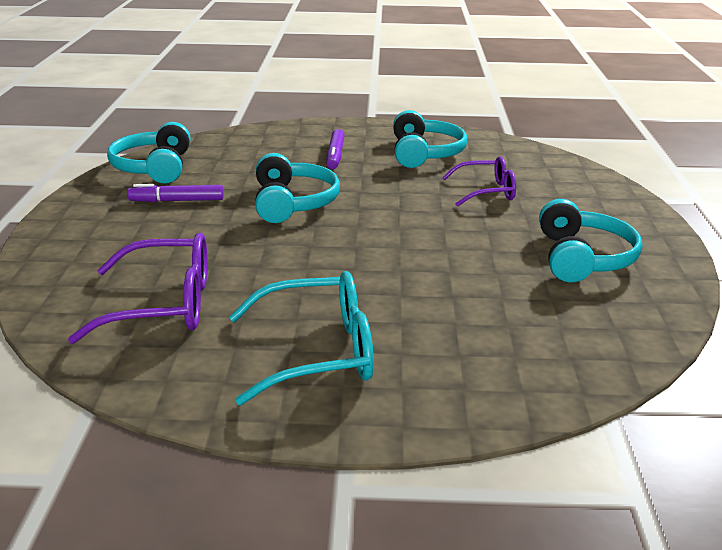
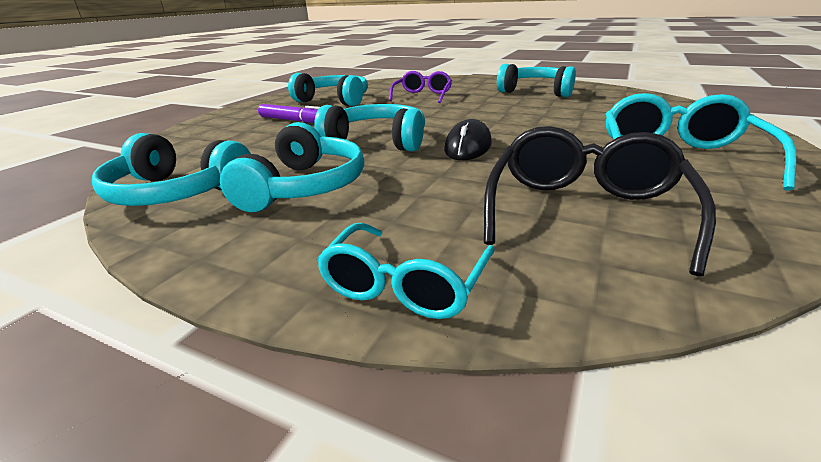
camera: 65 degrees left, 0 degrees up
(53, 258) = (405, 285): none -> turquoise glasses
(165, 305) = (584, 211): purple glasses -> black glasses
(177, 201) = (304, 187): purple marker -> turquoise headphones
(299, 243) = (468, 146): none -> black mouse

